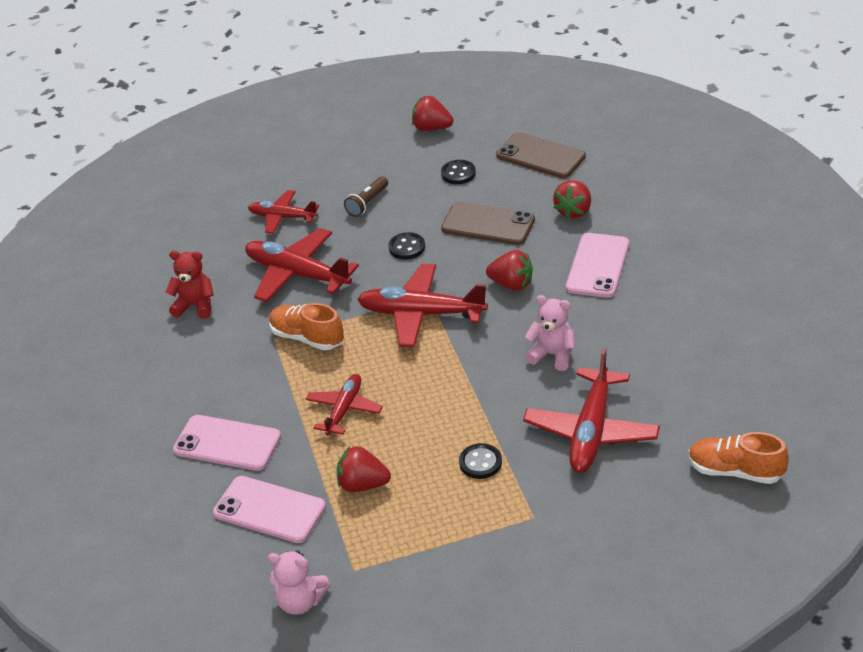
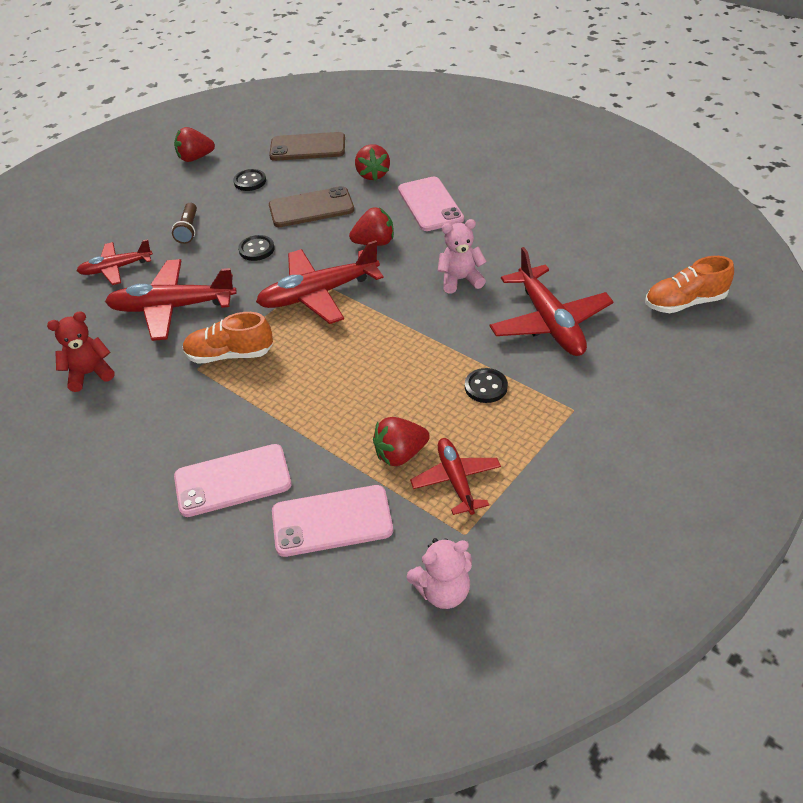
camera: 35 degrees left, 5 degrees up
(344, 409) = (322, 399): red plane -> red plane (456, 480)

